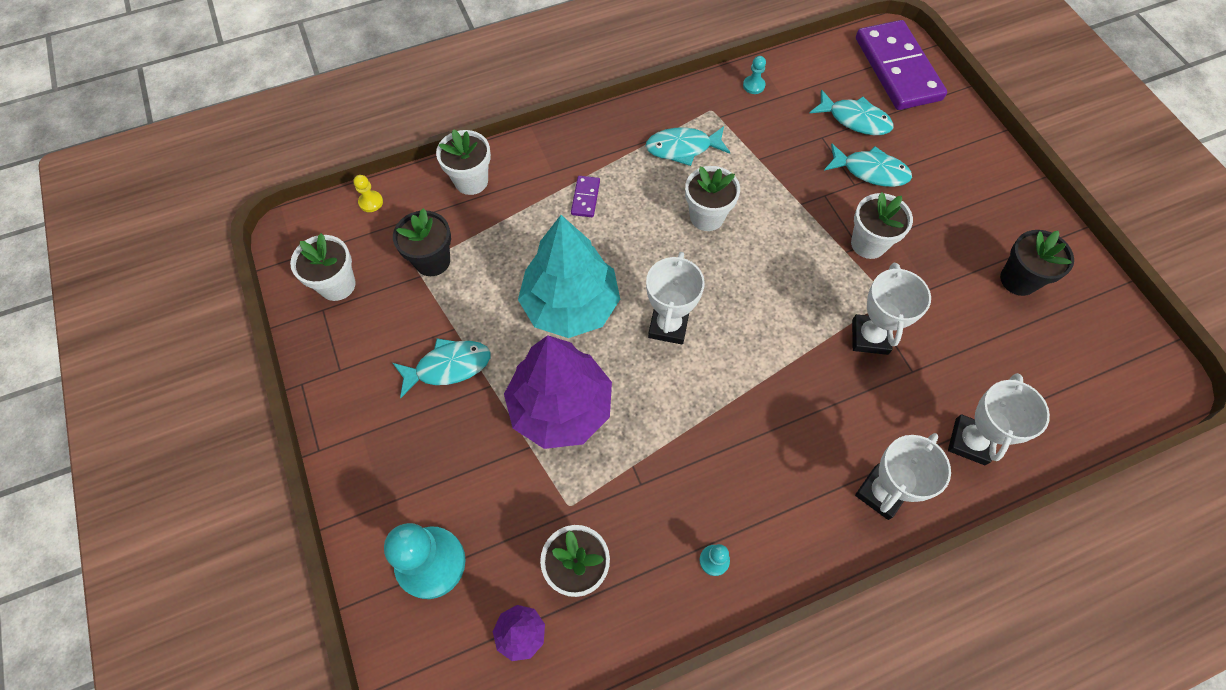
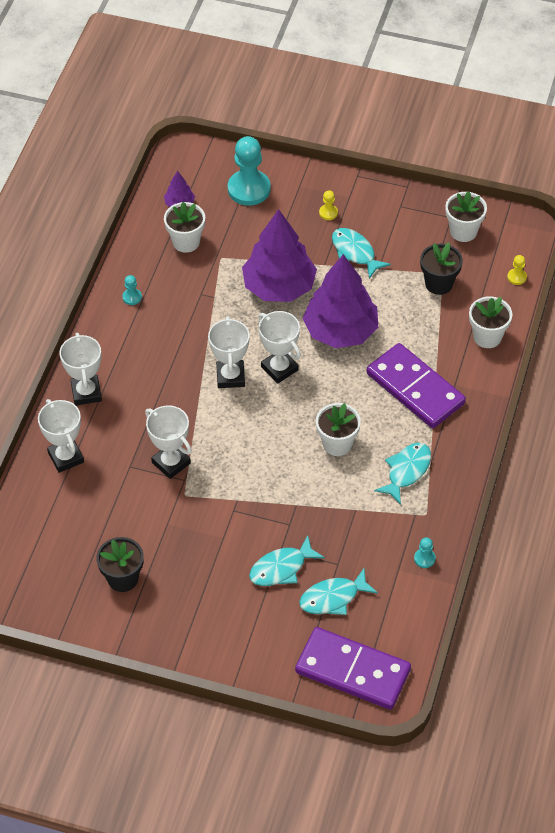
camera: 130 degrees right, 10 degrees down
(405, 438) = (328, 213): none -> yellow pawn
(448, 367) = (355, 252): turquoise fish -> turquoise fish turned 120 degrees clockwise
(570, 305) = (340, 331): turquoise tree -> purple tree
(585, 198) = (415, 388): purple domino -> purple domino, size x2.46
(721, 363) = (230, 376): none -> white trophy
(868, 243) = (230, 517): white flower pot -> none

